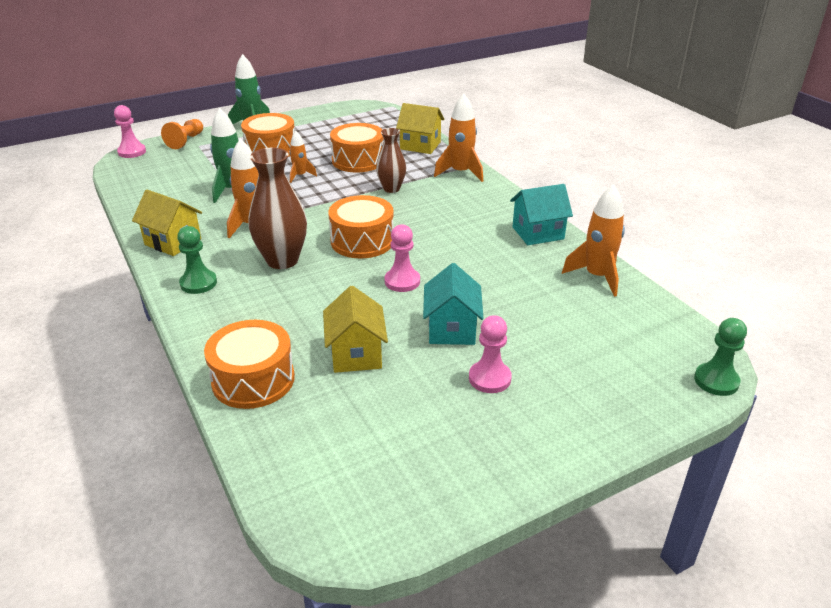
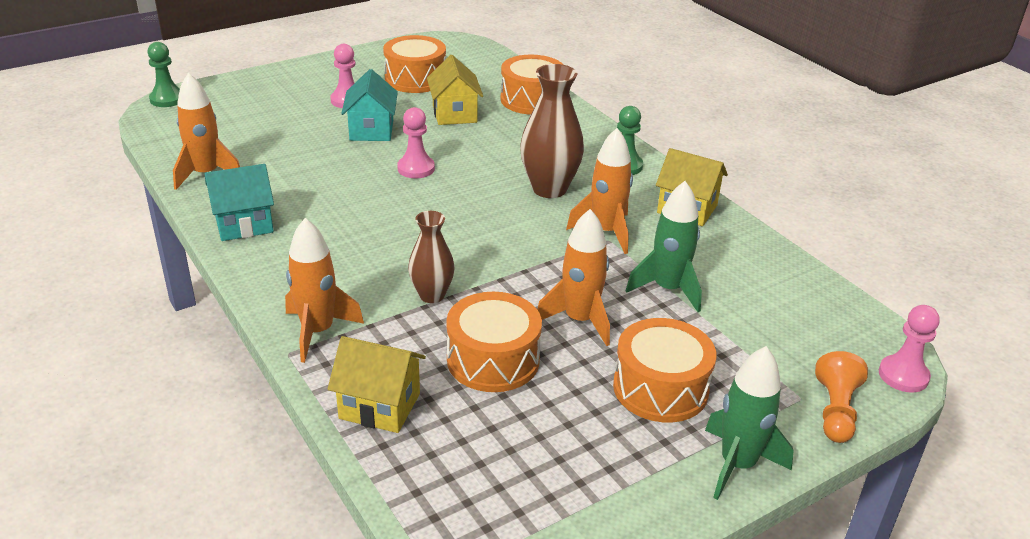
camera: 175 degrees right, 0 degrees up
(300, 176) = (579, 320): orange rocket -> orange rocket, size x1.71
(362, 241) = (464, 212): orange drum -> orange drum (415, 79)

